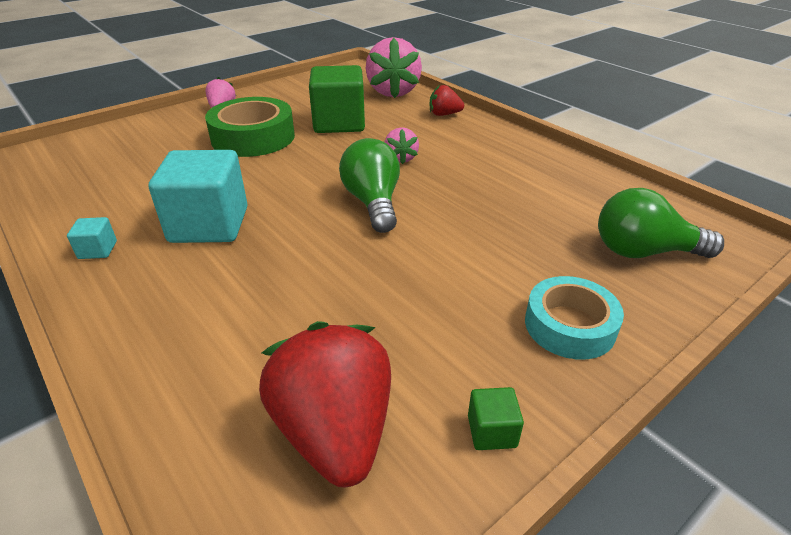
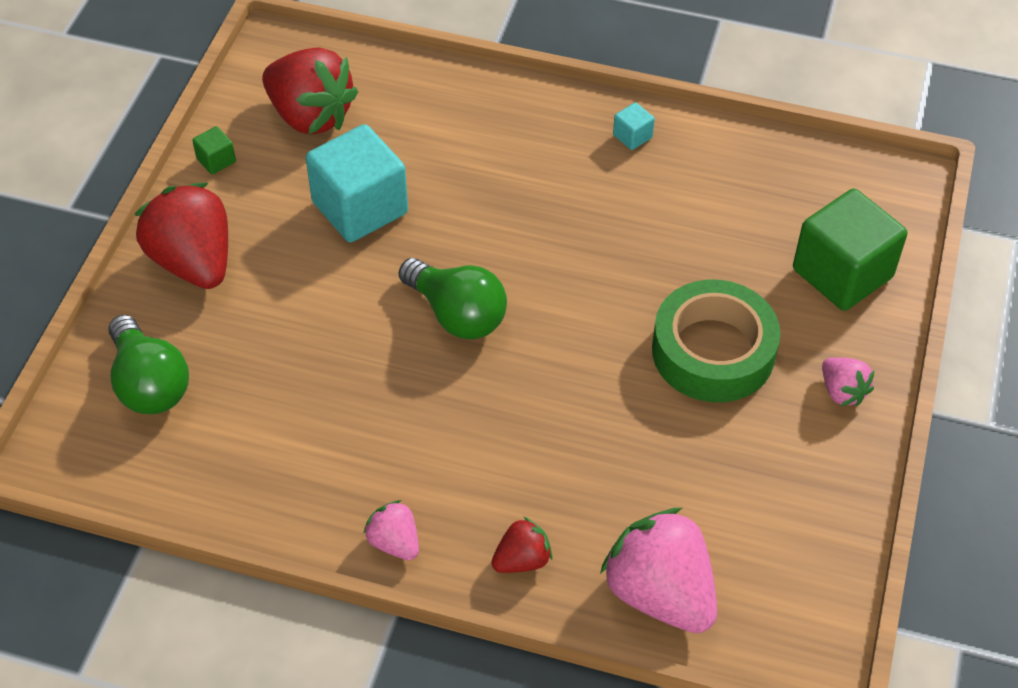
camera: 145 degrees right, 15 degrees up
(209, 225) = (579, 206): turquoise cube -> turquoise cube (360, 208)
(339, 123) = (645, 447): green cube -> green cube (842, 273)
(400, 158) = (493, 409): pink strawberry -> pink strawberry (394, 542)
(569, 326) = (193, 262): turquoise tape -> red strawberry
(643, 252) = (149, 384): green light bulb -> green light bulb turned 90 degrees clockwise

